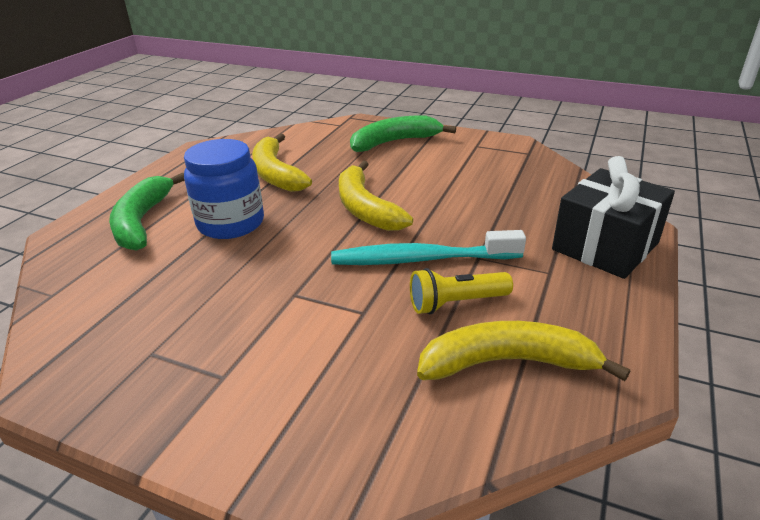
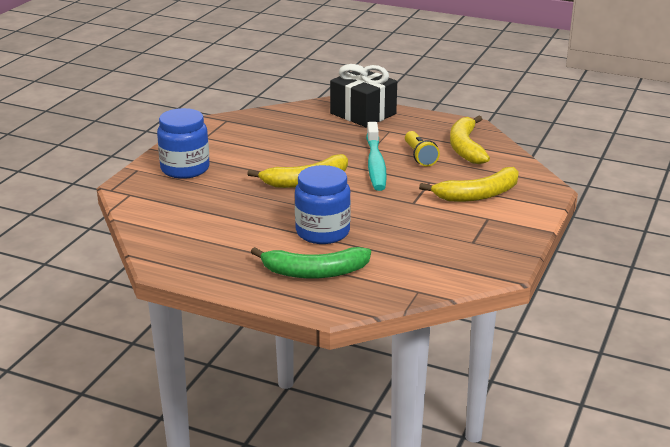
camera: 90 degrees left, 5 degrees down
(276, 174) = (236, 220): yellow banana -> yellow banana (478, 195)
(394, 142) = (185, 169): green banana -> blue jar

